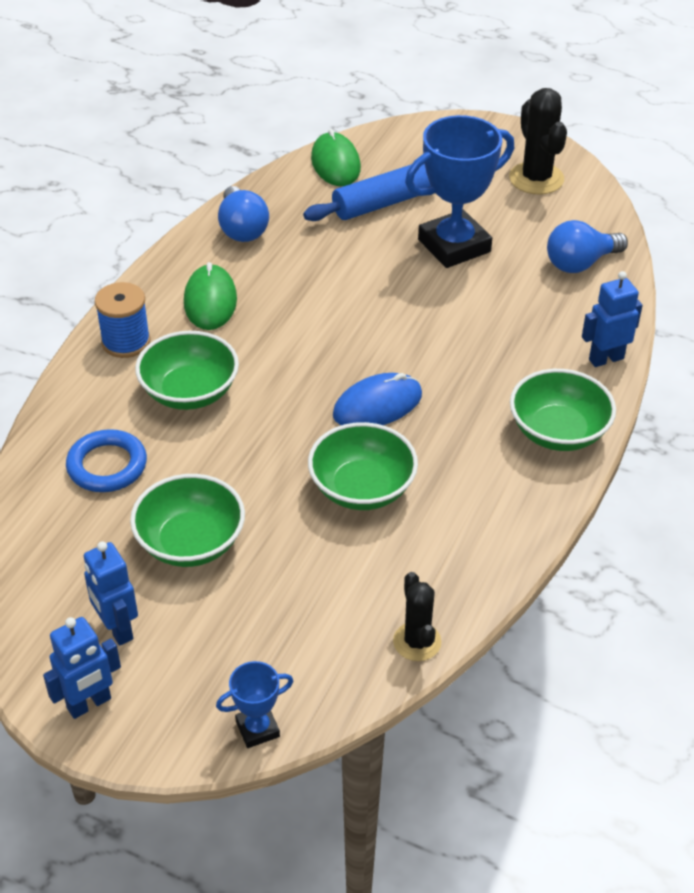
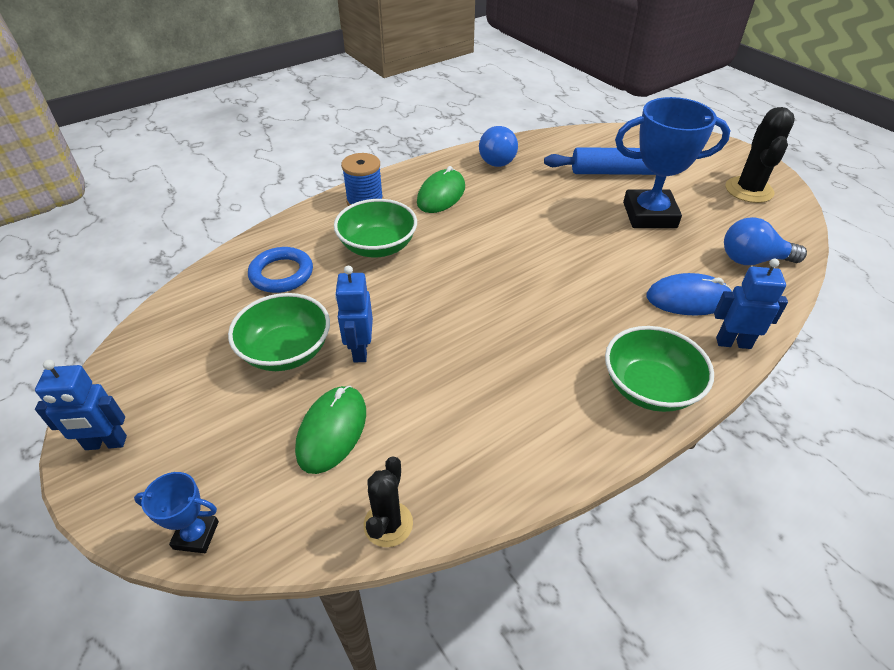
camera: 30 degrees right, 0 degrees up
(117, 629) = (179, 393): blue robot -> blue robot (360, 350)
(335, 163) = (595, 139): green mouse -> green mouse (332, 431)
(362, 488) = (445, 365): green bowl -> none
(377, 405) = (506, 306): blue mouse -> blue mouse (688, 299)

